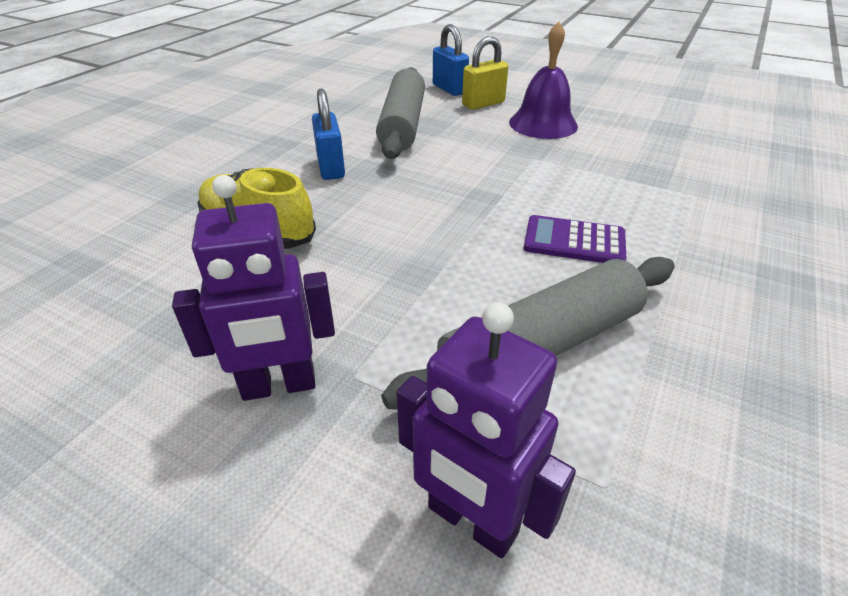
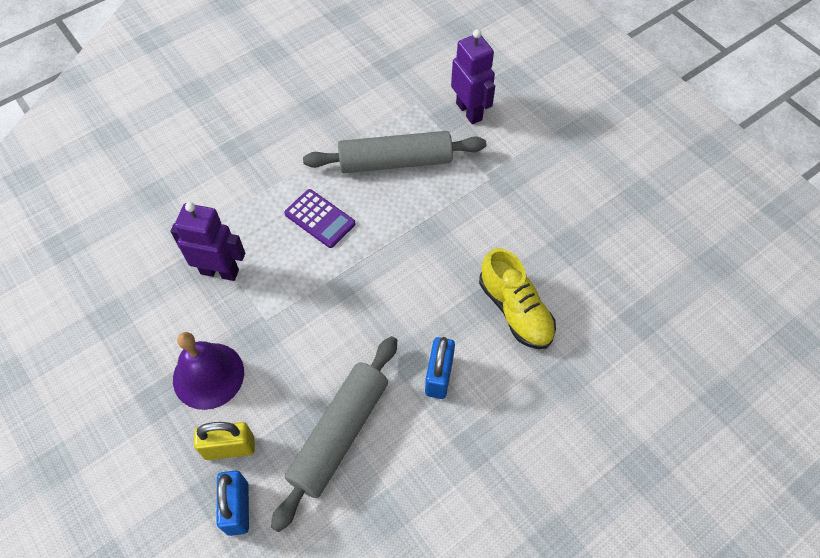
camera: 155 degrees left, 20 degrees up
(279, 386) = (525, 187): purple robot -> purple robot (220, 271)

